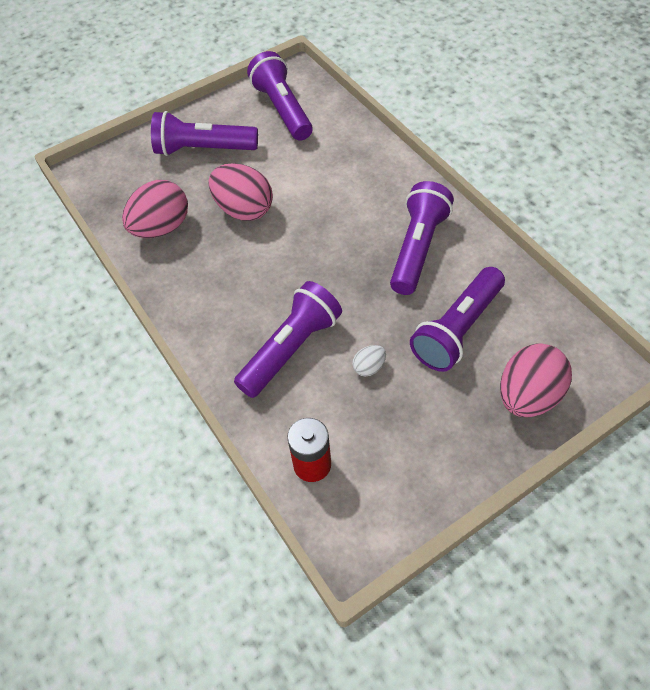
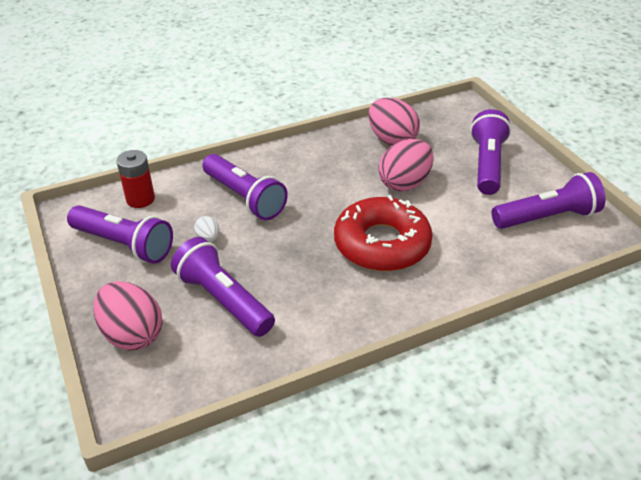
camera: 95 degrees right, 15 degrees down
(344, 218) = (382, 244): none -> red donut
(418, 248) = (329, 289): purple flashlight -> purple flashlight (124, 245)

